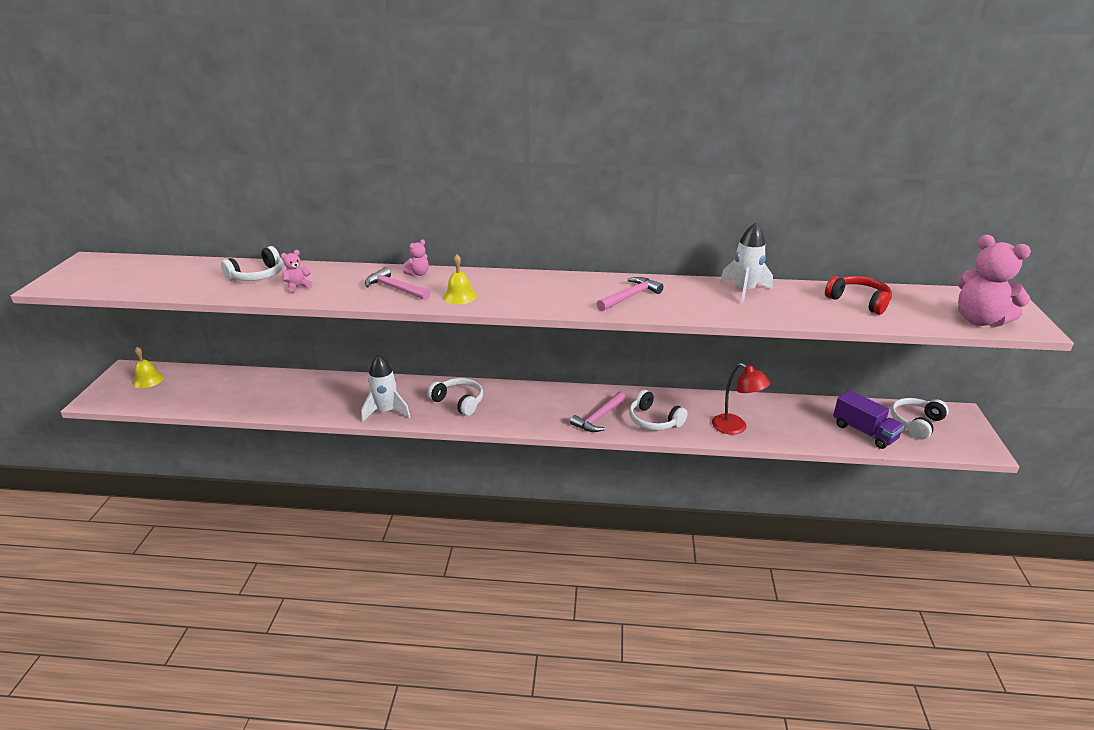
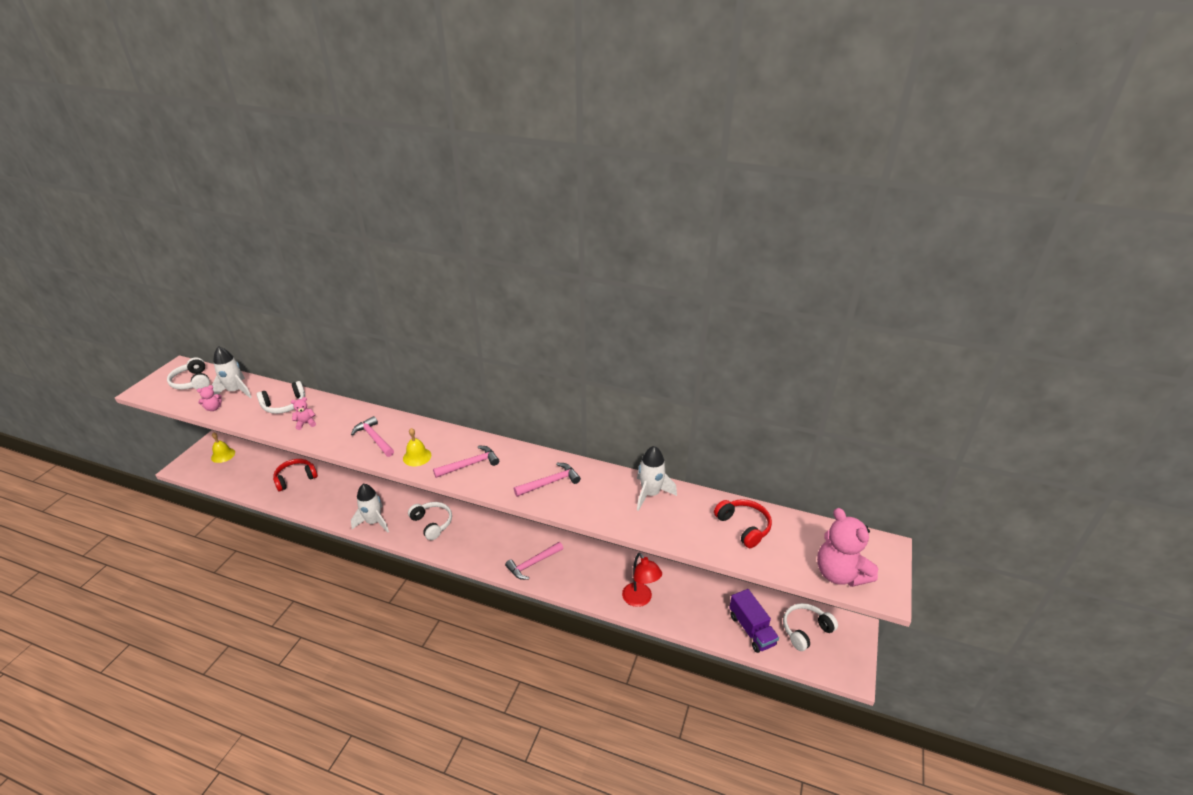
camera: 15 degrees right, 5 degrees up
(182, 272) = (236, 391): none -> white rocket
(260, 387) = (295, 478): none -> red headphones
(418, 274) = (401, 424): pink teddy bear -> pink teddy bear (213, 408)
(527, 294) = (470, 464): none -> pink hammer
(654, 420) = (576, 576): white headphones -> white headphones (192, 382)

